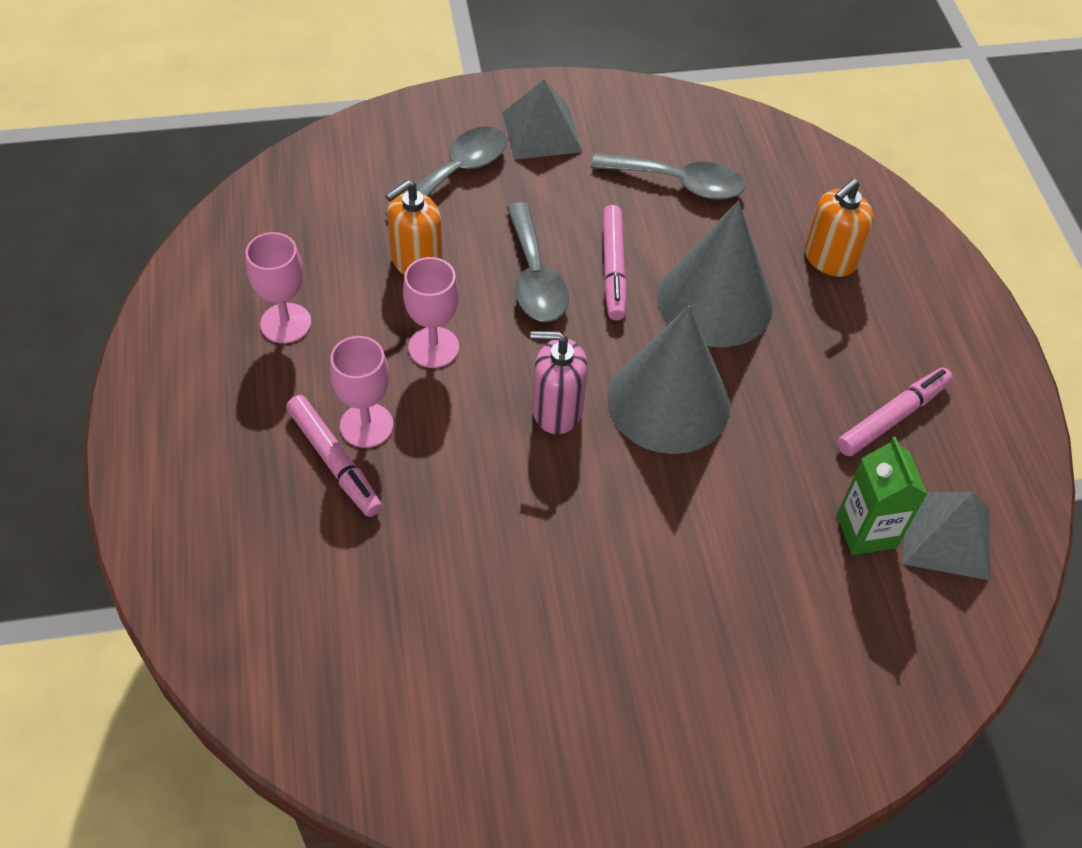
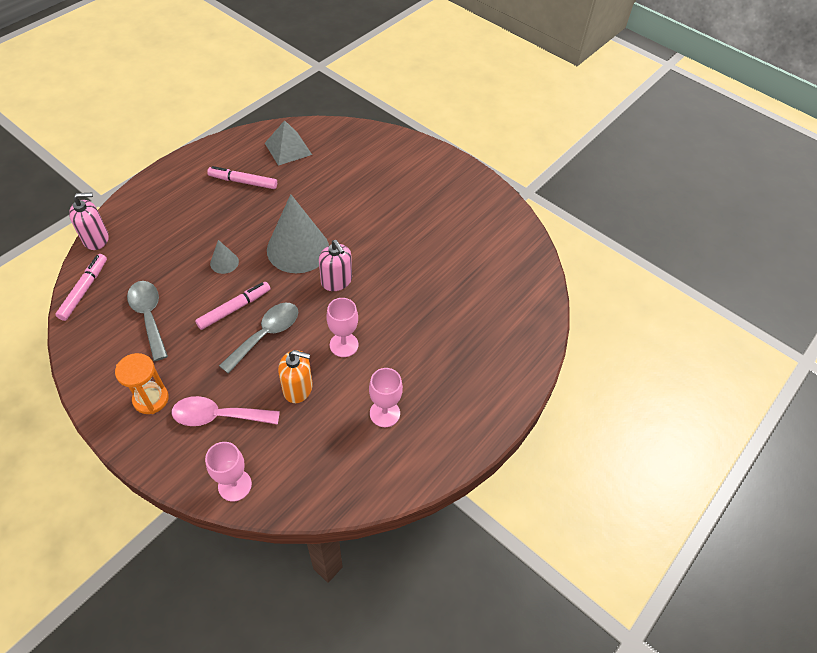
camera: 130 degrees left, 0 degrees up
(334, 461) = (434, 337): pink marker -> pink marker (84, 290)
(366, 425) = (407, 339): pink goblet -> pink goblet (235, 485)
(456, 173) = (218, 416): grey spoon -> pink spoon
(542, 132) = (151, 399): grey pyramid -> orange hourglass
(715, 301) = (224, 262): grey cone -> grey cone, size x0.44
(829, 259) = (161, 237): orange soap dispenser -> none
(866, 531) = (306, 168): green carton -> none
(880, 192) = (96, 239): none -> pink soap dispenser

